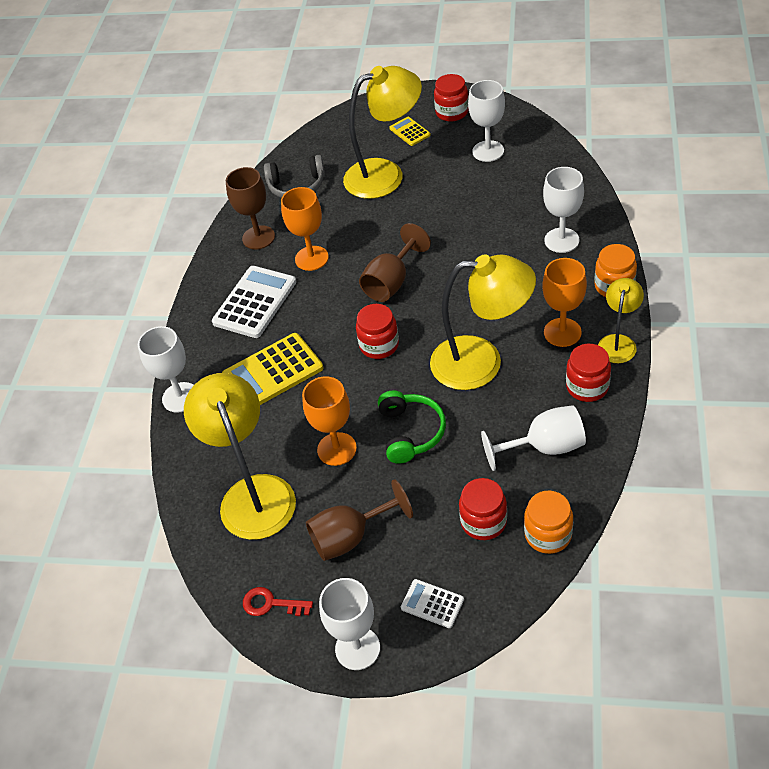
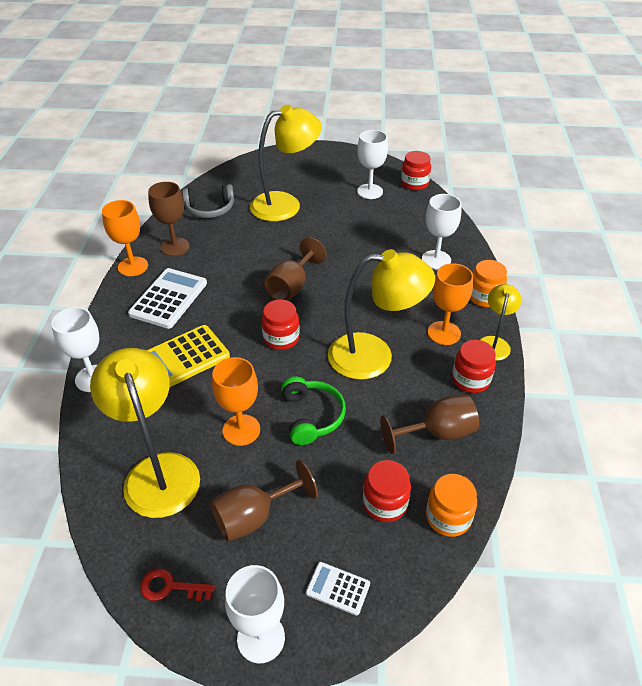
camera: 10 degrees left, 5 degrees down
(311, 258) = (221, 265): orange goblet -> orange goblet (133, 266)
(410, 132) = (305, 175): yellow calculator -> none
(452, 112) = (339, 163): red jar -> red jar (414, 183)
(544, 447) = (437, 433): white goblet -> brown goblet

